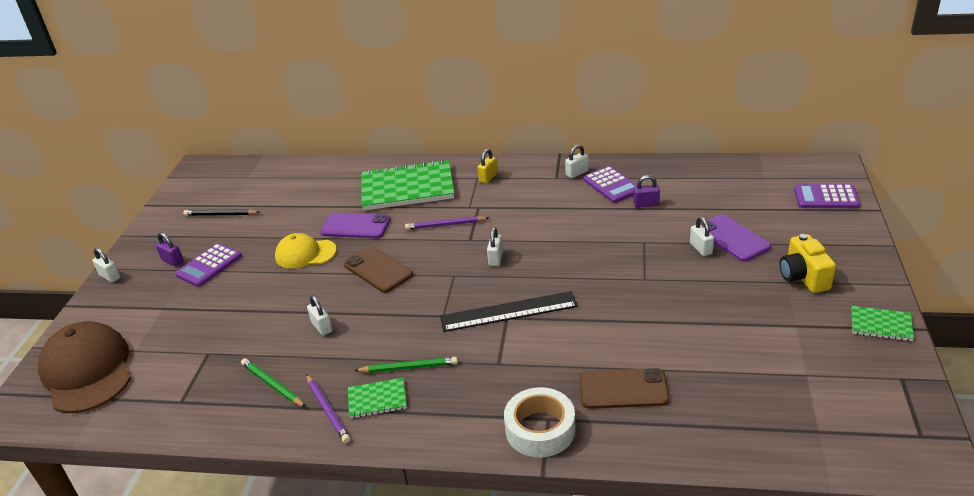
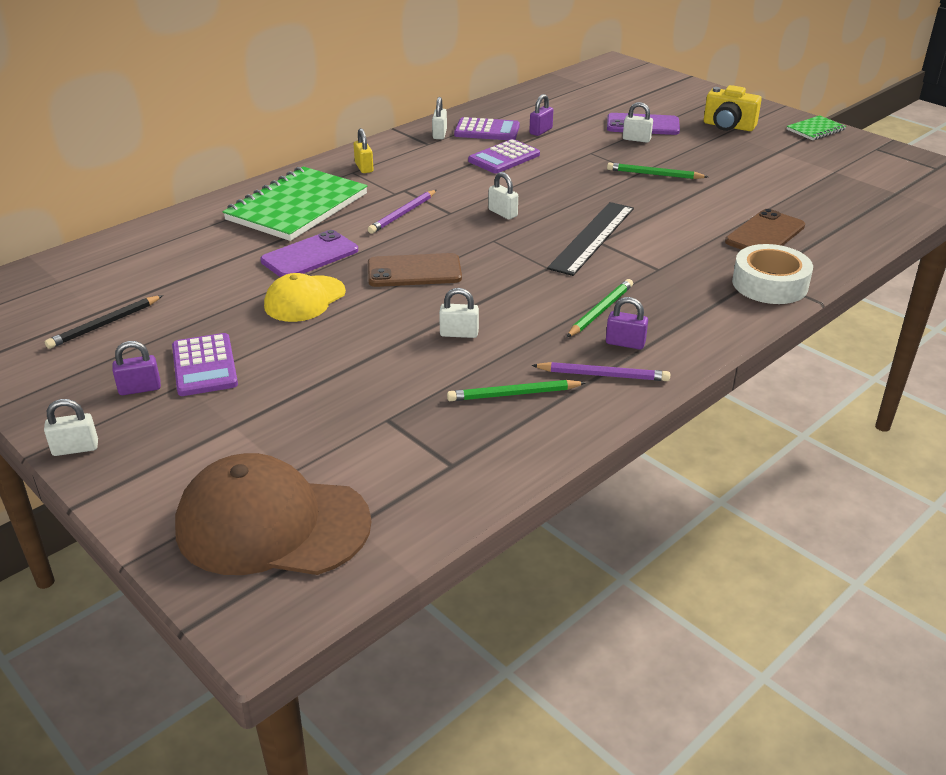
camera: 55 degrees left, 0 degrees up
(377, 399) = (625, 343): green notebook -> purple padlock
(650, 287) = (654, 174): none -> green pencil
(826, 197) = (648, 81): purple calculator -> purple calculator (504, 158)

